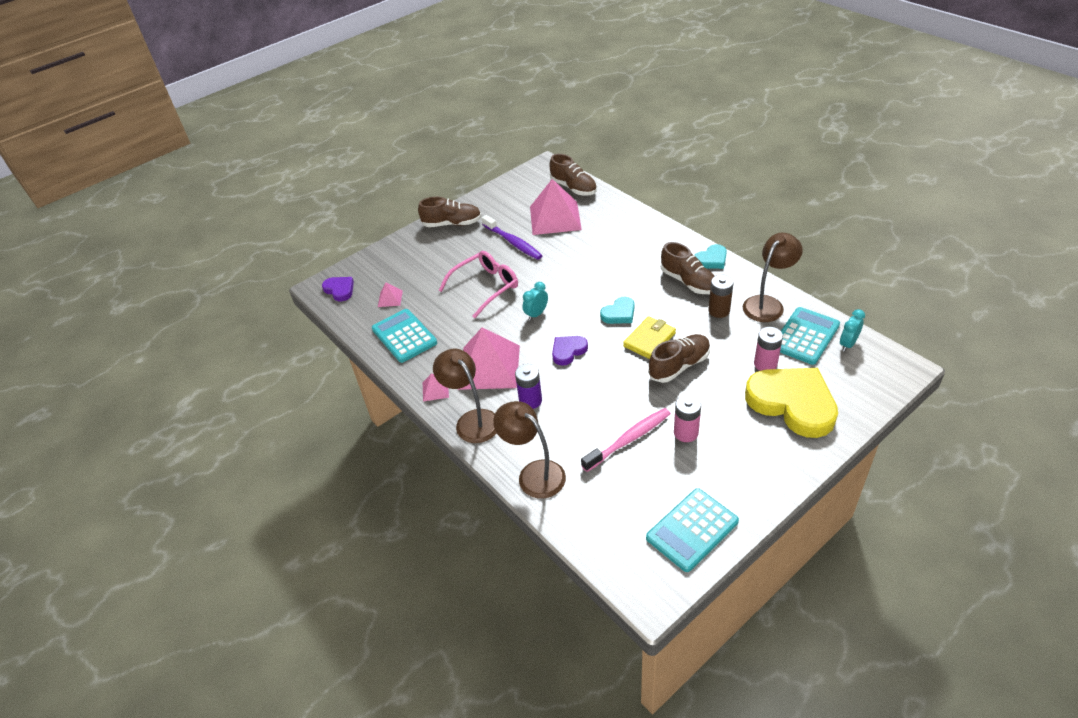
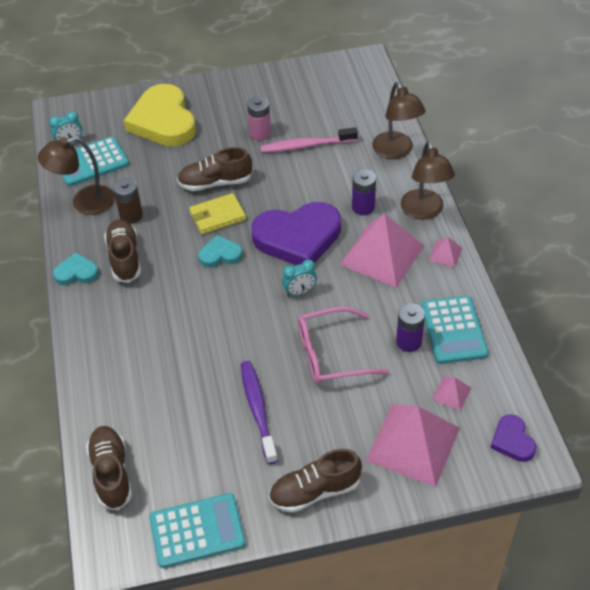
camera: 155 degrees left, 5 degrees up
(434, 315) = (408, 342): none -> purple battery
(452, 224) = (315, 491): brown shoe -> brown shoe turned 45 degrees counterclockwise
(555, 218) = (178, 426): pink pyramid -> pink pyramid (413, 444)
(568, 351) = (298, 238): purple heart -> purple heart, size x2.10
(692, 530) = (311, 79): turquoise calculator -> turquoise calculator (197, 531)
(765, 364) = (148, 155): pink battery -> none

